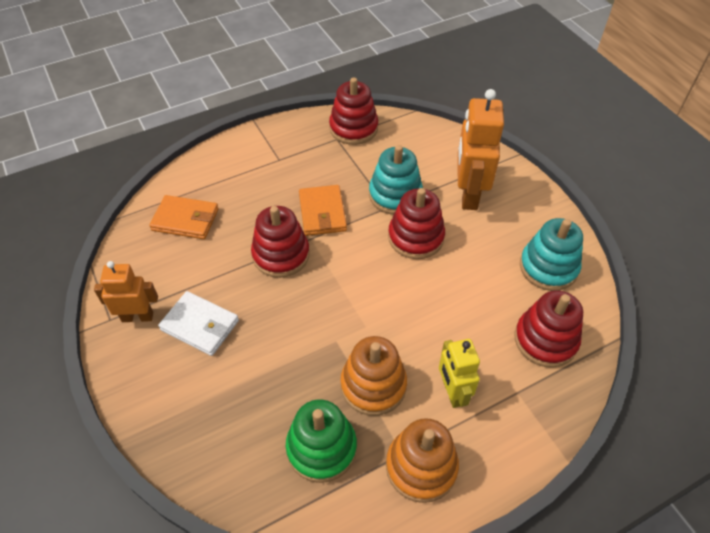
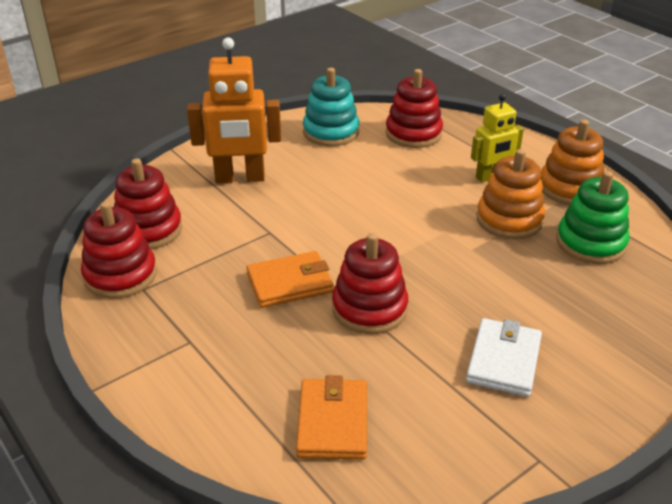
camera: 100 degrees left, 15 degrees down
(137, 317) = (521, 428): orange robot -> none
(395, 195) = (249, 228): turquoise stacking toy -> none
(415, 237) = (313, 208): red stacking toy -> red stacking toy (148, 230)

